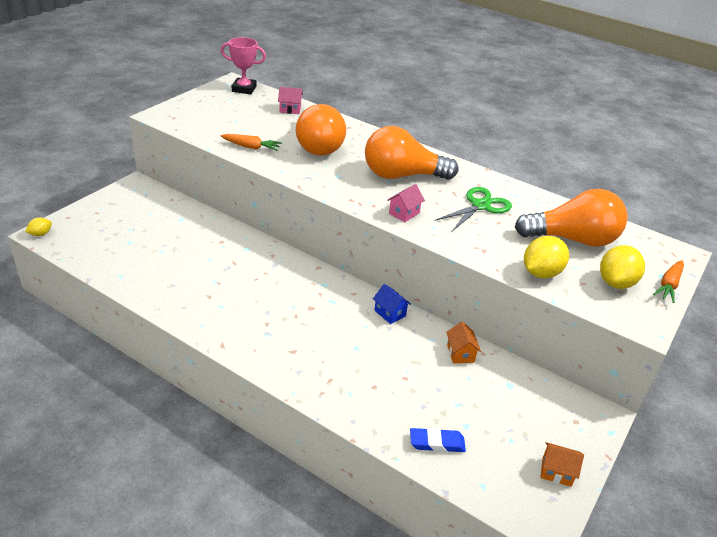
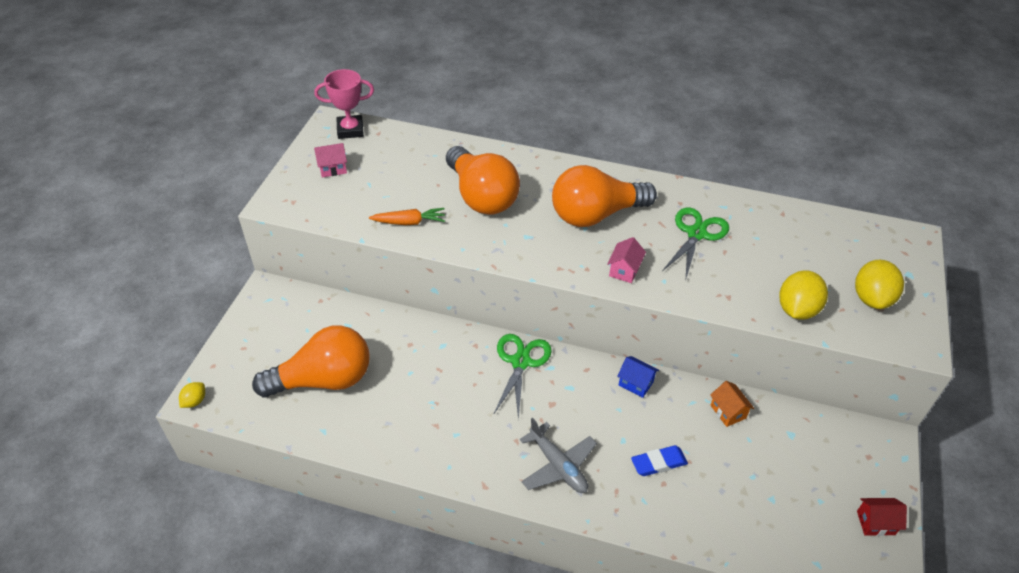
camera: 15 degrees left, 10 degrees up
(290, 109) = (421, 148): pink house -> pink house (333, 168)
(291, 349) = (558, 465): none -> grey plane
(302, 275) = (520, 362): none -> green scissors
(437, 443) = (754, 530): blue eraser -> blue eraser (658, 463)
(556, 472) = (875, 523): orange house -> red house
(572, 239) = (807, 252): orange light bulb -> orange light bulb (324, 380)
(668, 285) = (920, 285): orange carrot -> none

